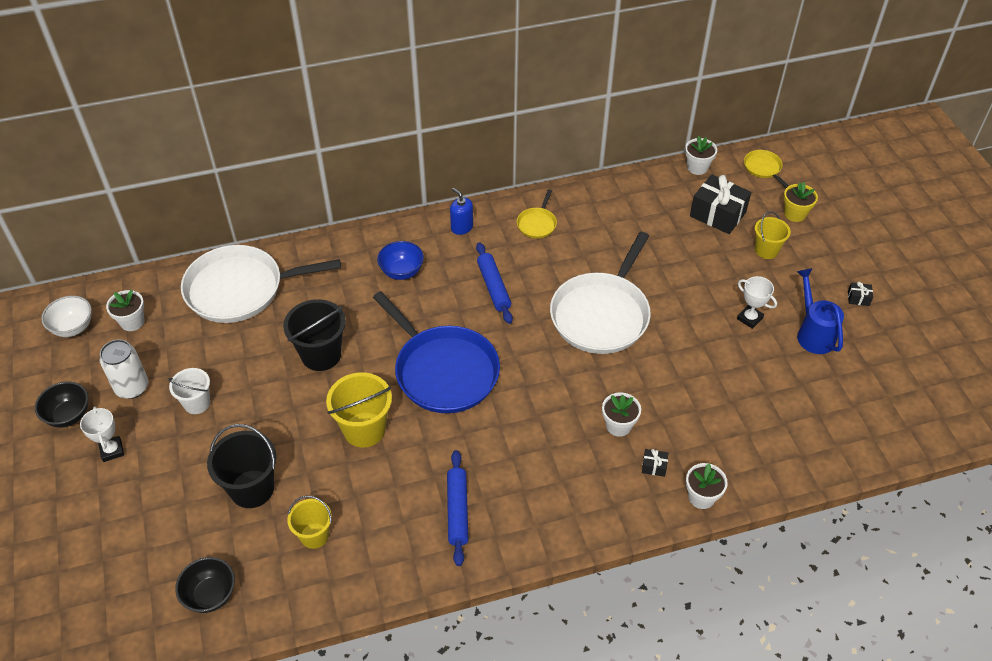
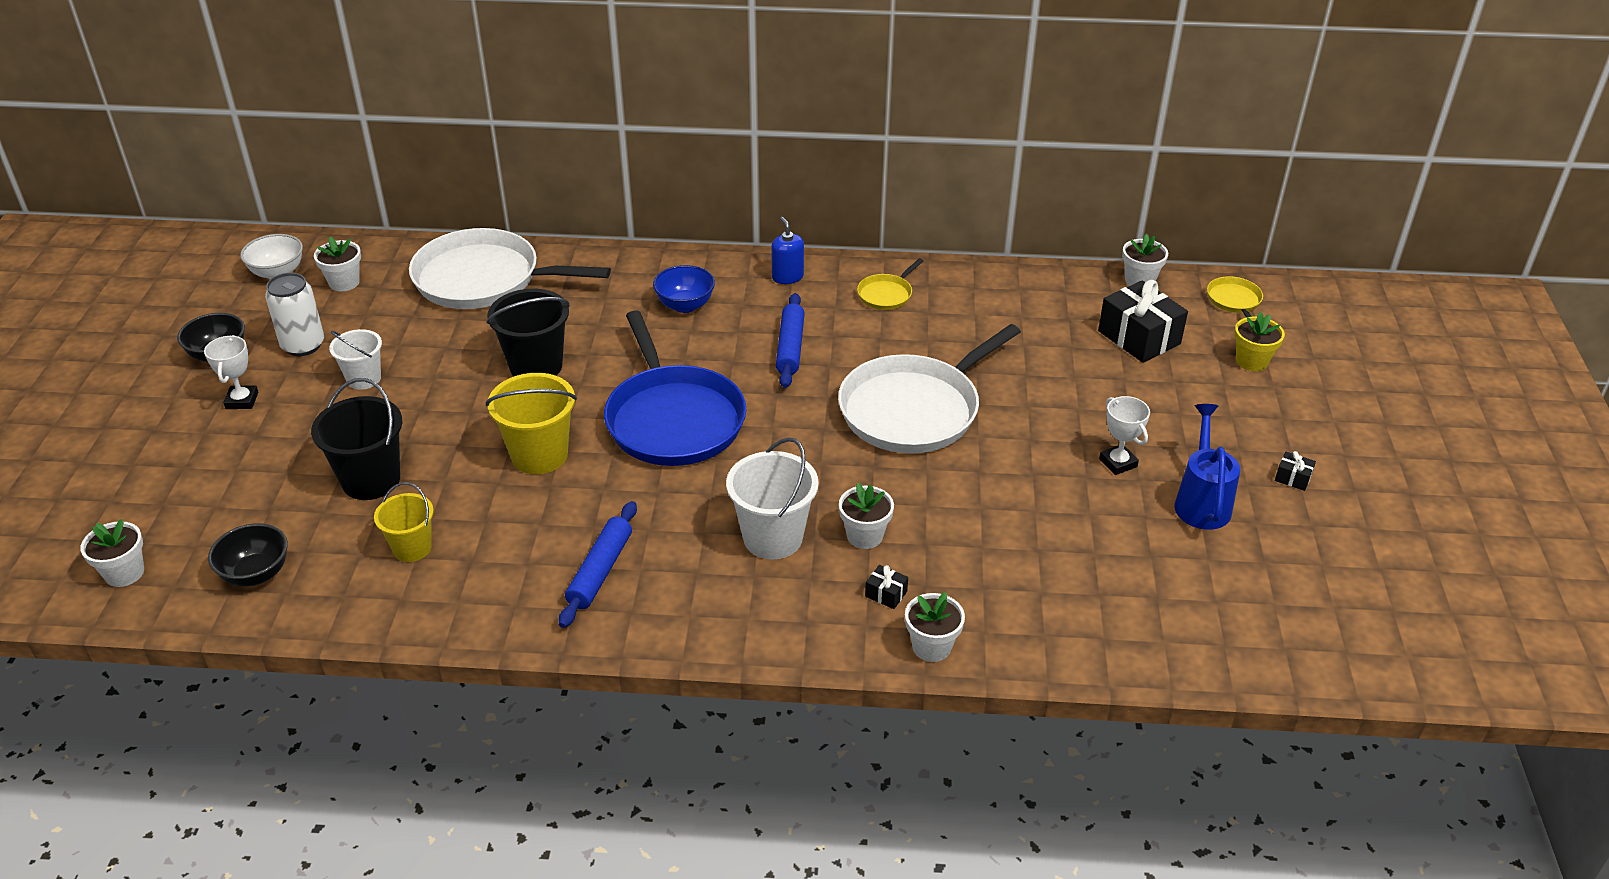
camera: 20 degrees right, 10 degrees down
(108, 628) = (124, 573): none -> white flower pot
(559, 446) = (773, 538): none -> white bucket
(766, 250) = (1186, 392): yellow bucket -> none

